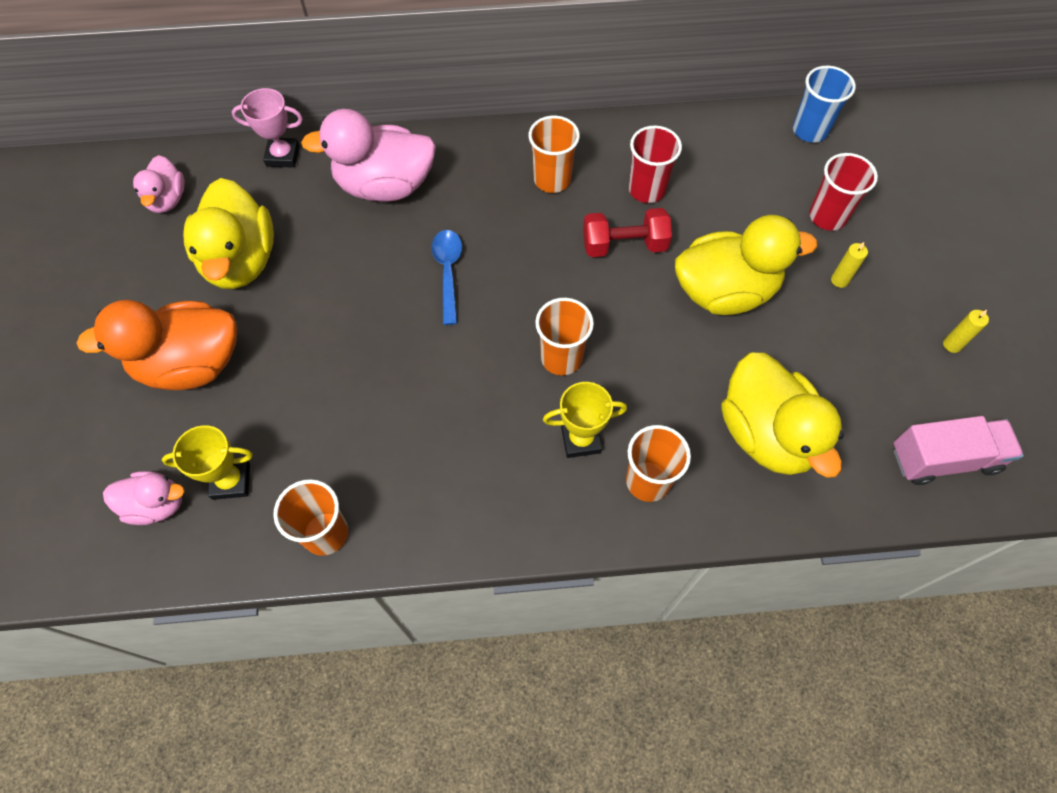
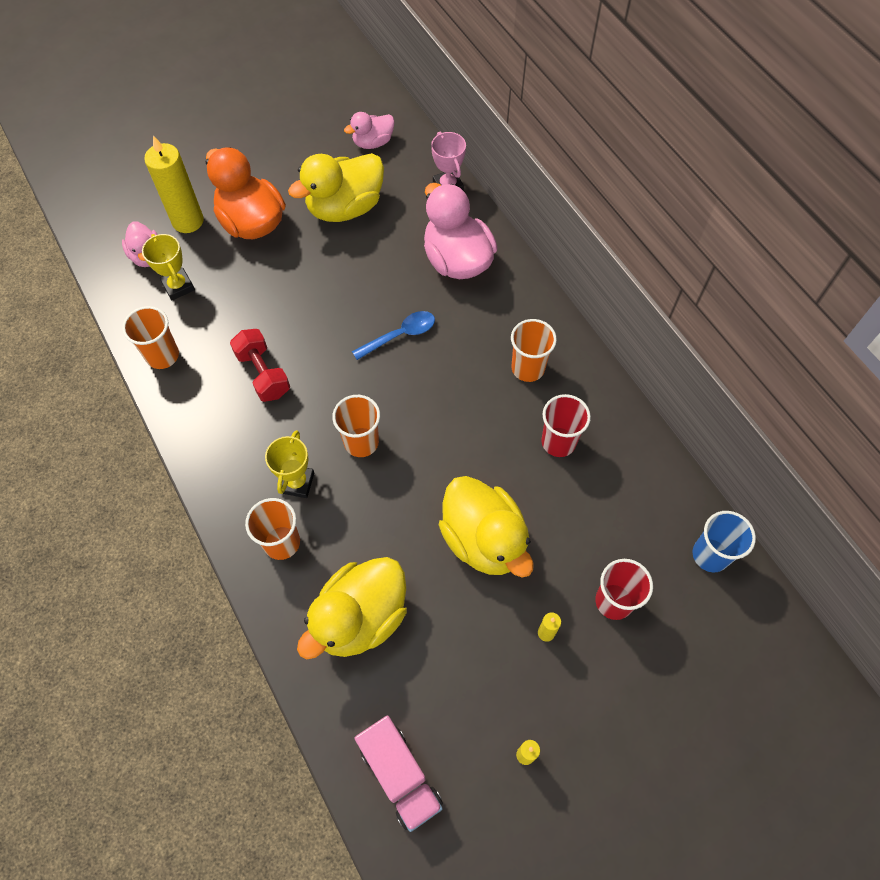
camera: 65 degrees right, 0 degrees up
(135, 437) = (188, 221): none -> yellow candle
(581, 439) = (297, 483): yellow trophy -> yellow trophy turned 45 degrees clockwise
(624, 245) = (490, 446): red dumbbell -> red dumbbell (263, 374)

